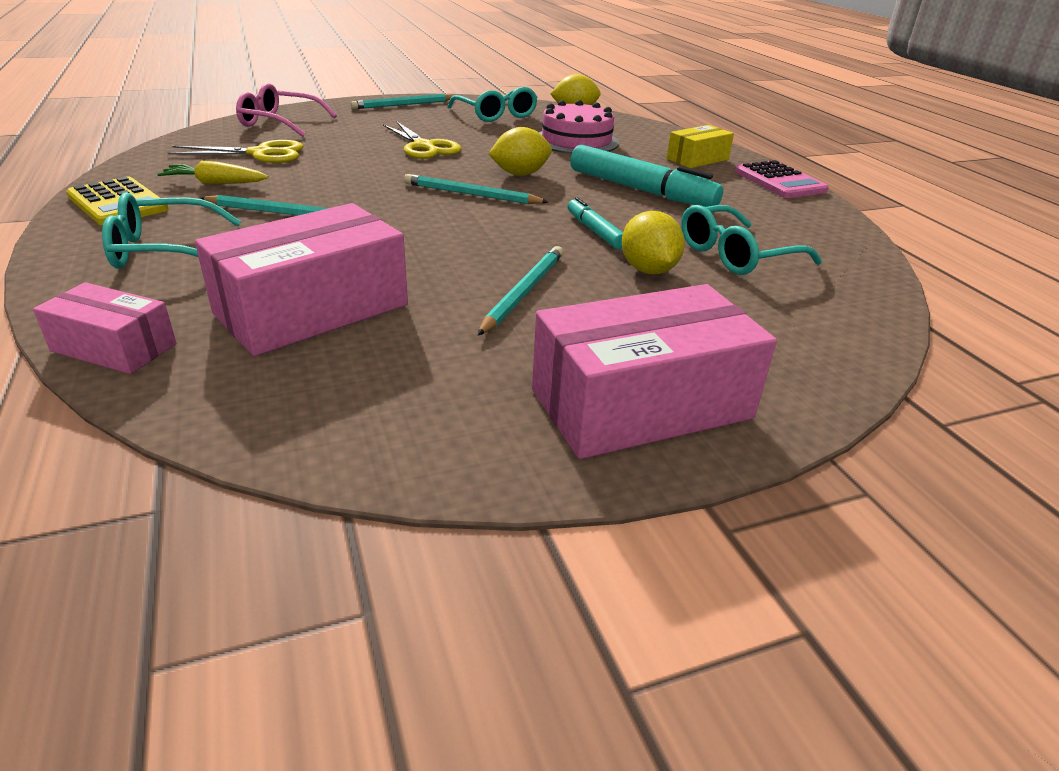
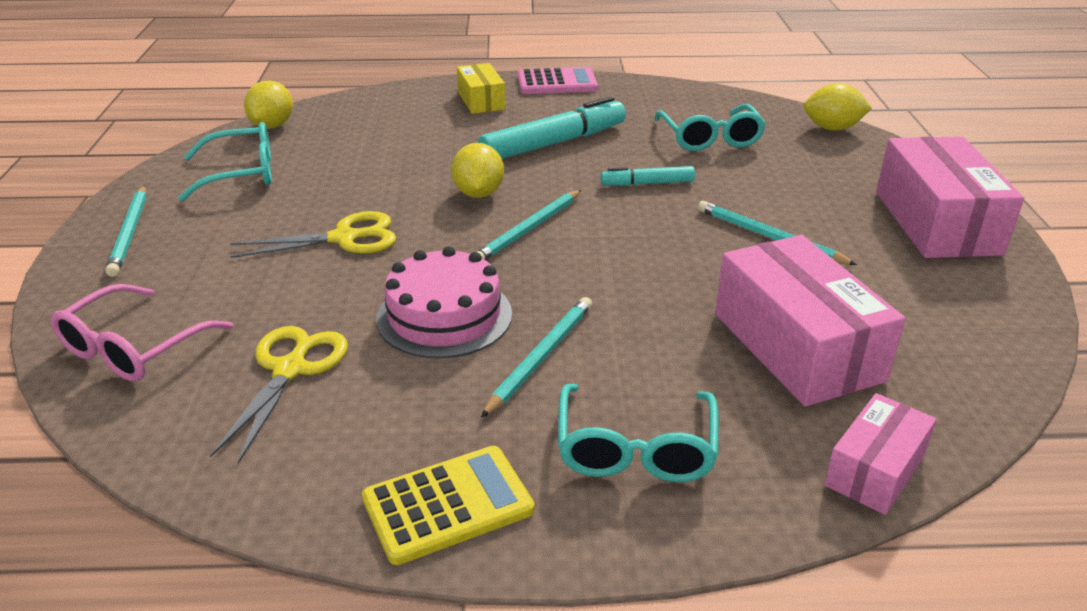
camera: 70 degrees left, 0 degrees up
(215, 183) = (404, 412): yellow carrot -> none
(576, 141) = (385, 145): pink cake -> pink cake (444, 316)
(648, 270) = (733, 177): yellow lemon -> yellow lemon (832, 128)

